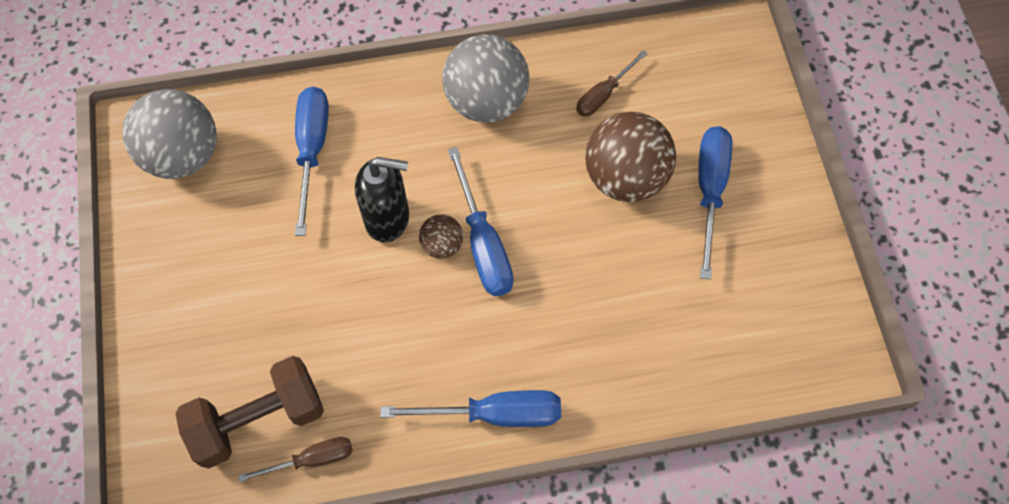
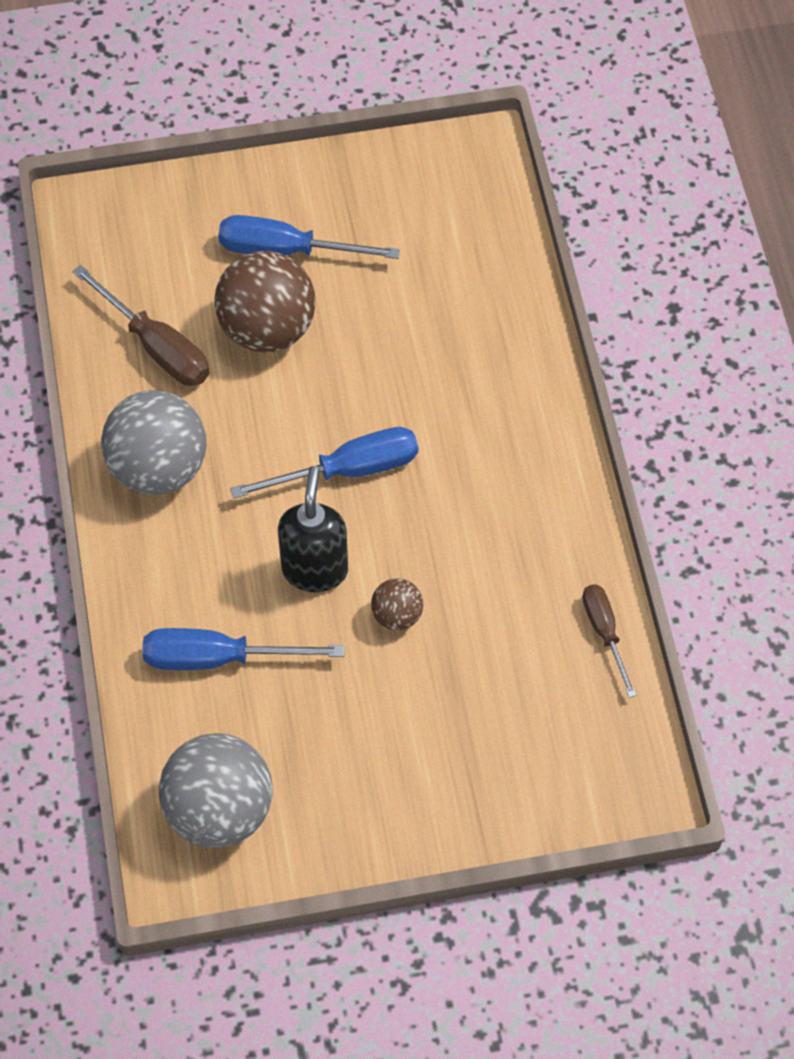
camera: 90 degrees left, 5 degrees down
(258, 420) = (562, 690): brown dumbbell -> none
(442, 245) = (349, 512): brown ball -> brown ball (397, 615)
(494, 414) = (547, 458): blue screwdriver -> none
(603, 94) = (156, 346): brown screwdriver -> brown screwdriver, size x1.59

